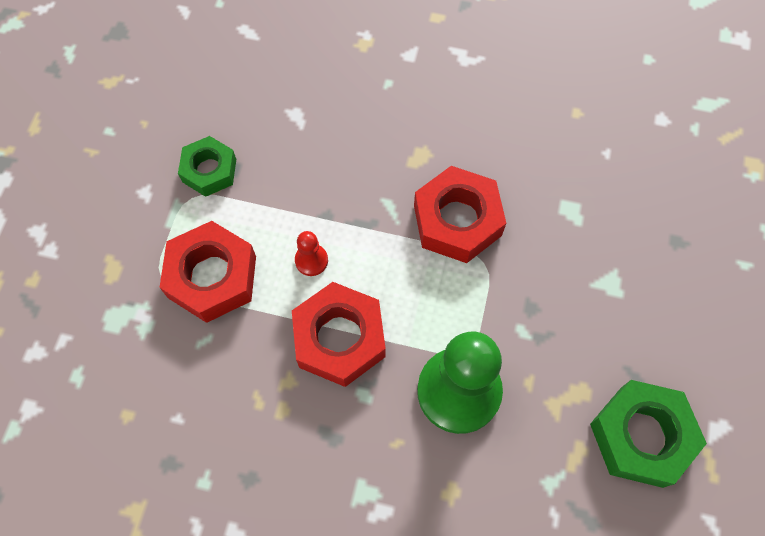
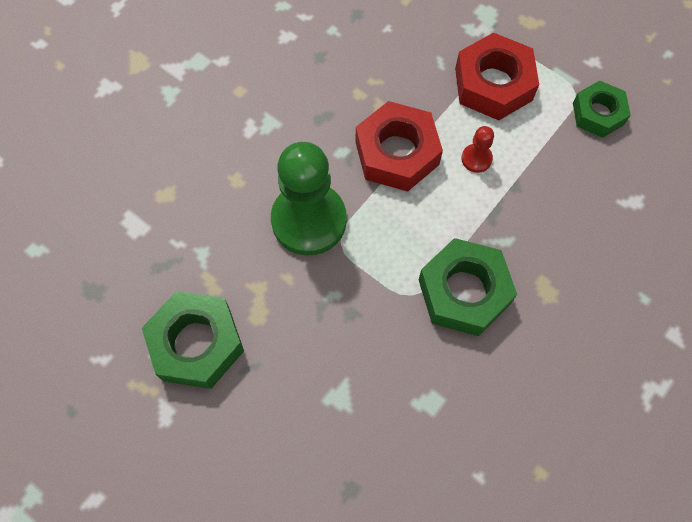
camera: 115 degrees right, 0 degrees up
(457, 220) = (464, 292): red nut -> green nut

